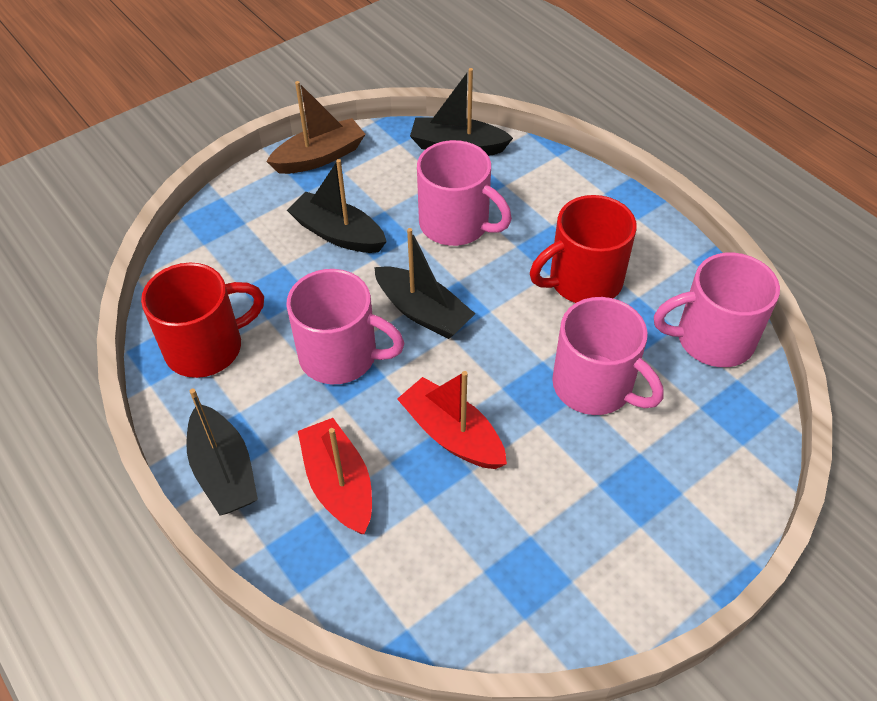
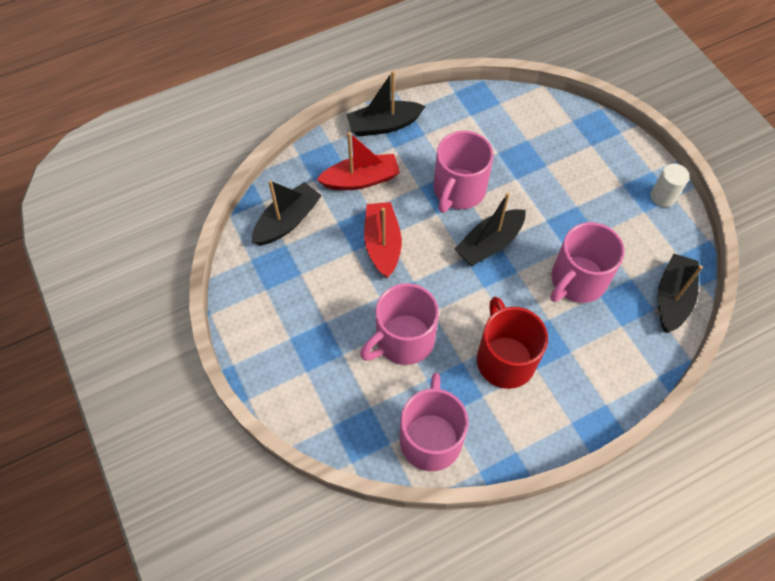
camera: 100 degrees right, 10 degrees up
(207, 347) = (478, 119): red mug -> none
(319, 157) = (663, 197): brown boat -> white cylinder
(338, 234) = (574, 200): black boat -> black boat (287, 221)
(452, 434) = (382, 244): red boat -> red boat turned 60 degrees counterclockwise

